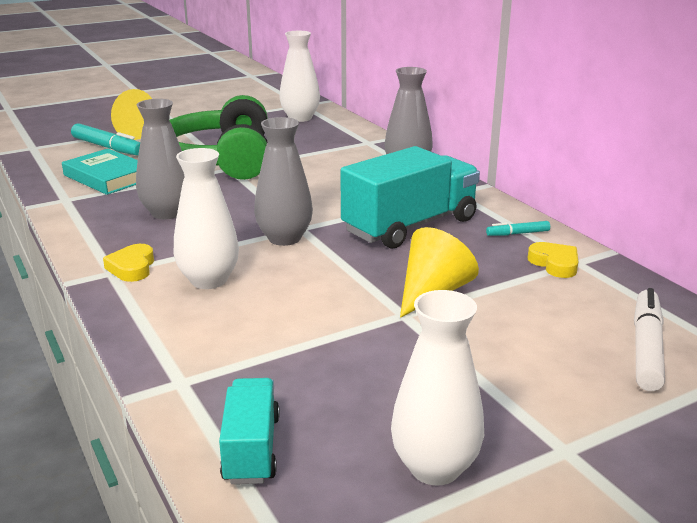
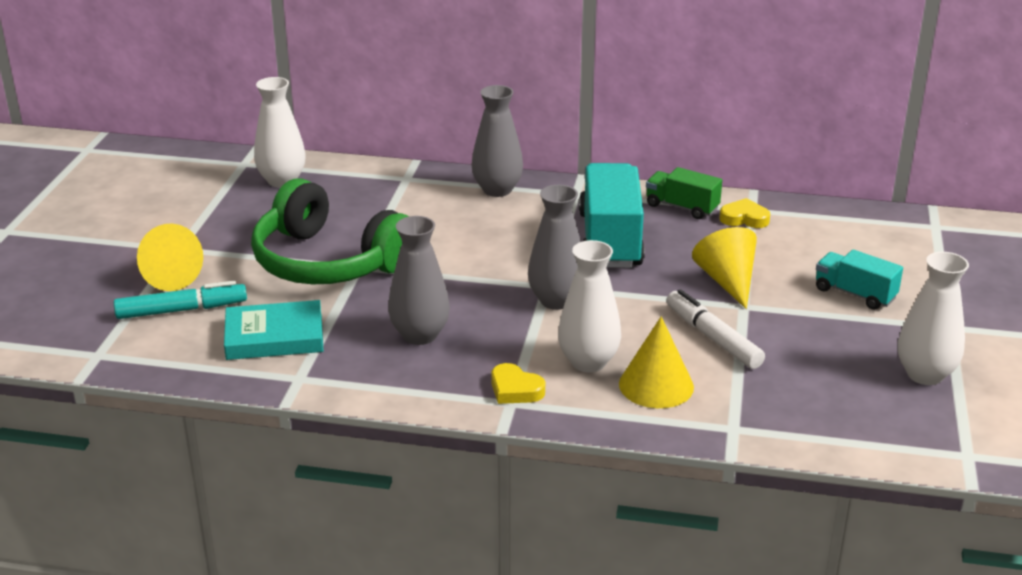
camera: 50 degrees left, 5 degrees up
(209, 320) = (656, 385): none -> yellow cone
(251, 449) = (844, 429): turquoise truck -> turquoise truck (855, 294)
(517, 233) = (682, 207): turquoise marker -> green truck
(646, 348) = (881, 247): white marker -> white marker (713, 338)

